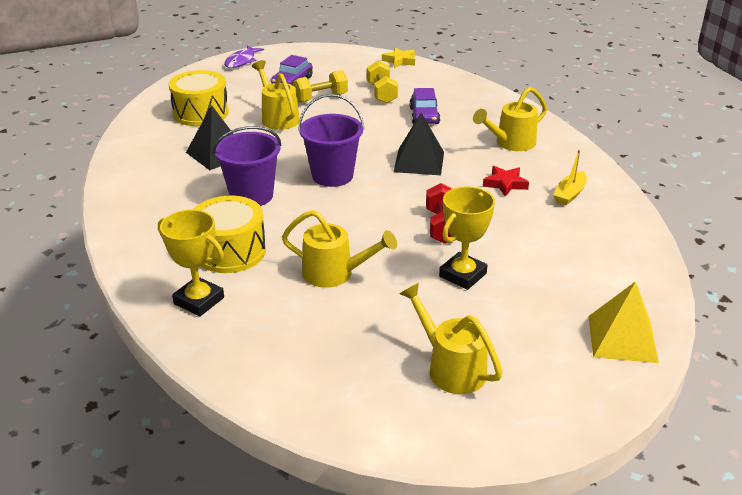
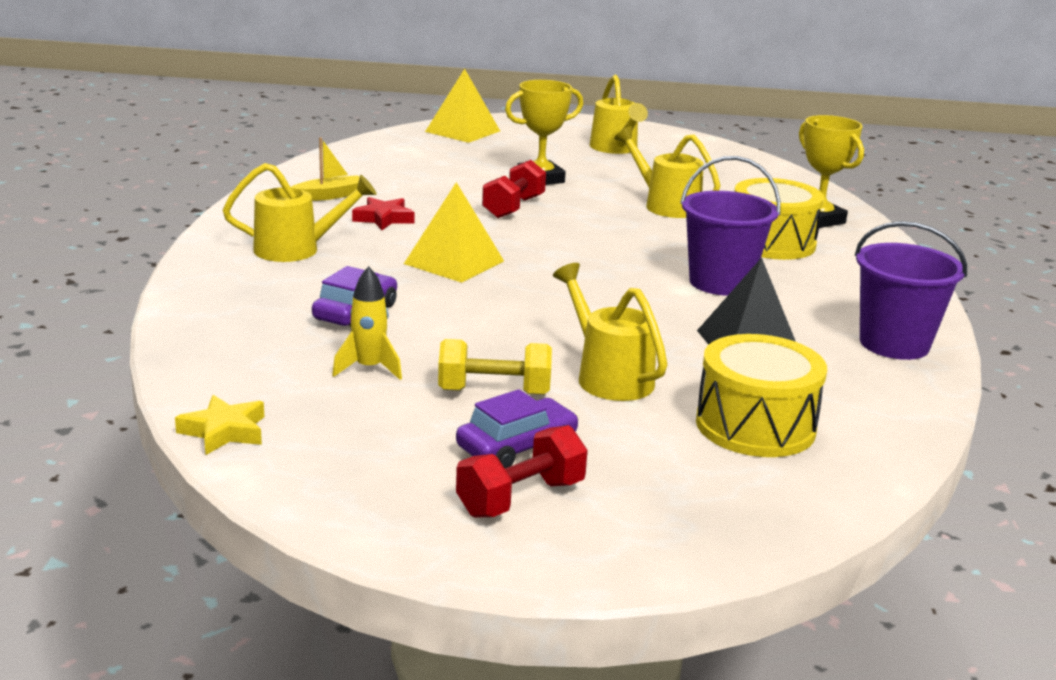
camera: 155 degrees left, 10 degrees down
(241, 61) = (595, 550): purple fish -> none
(277, 68) = (521, 498): none -> red dumbbell
(278, 117) = (608, 376): yellow watering can -> yellow watering can turned 150 degrees clockwise
(332, 176) = (591, 276): purple bucket -> purple bucket (894, 344)
(382, 93) = (369, 368): yellow dumbbell -> yellow rocket
(419, 161) = (454, 262): black pyramid -> yellow pyramid

